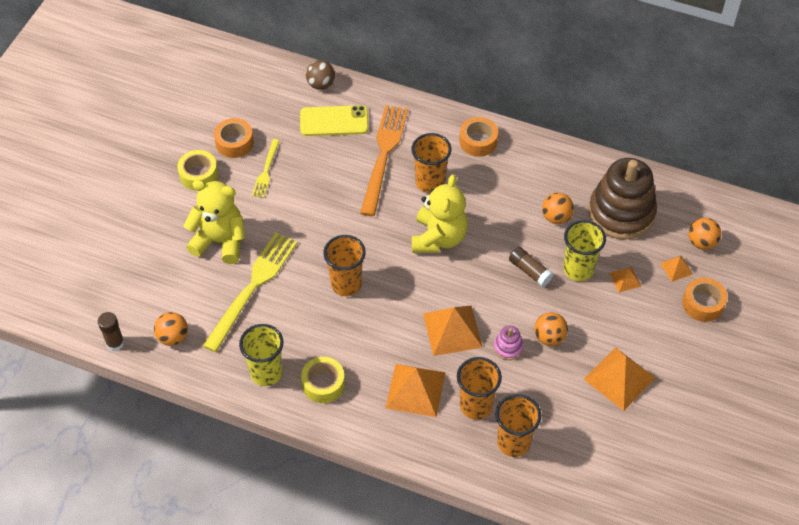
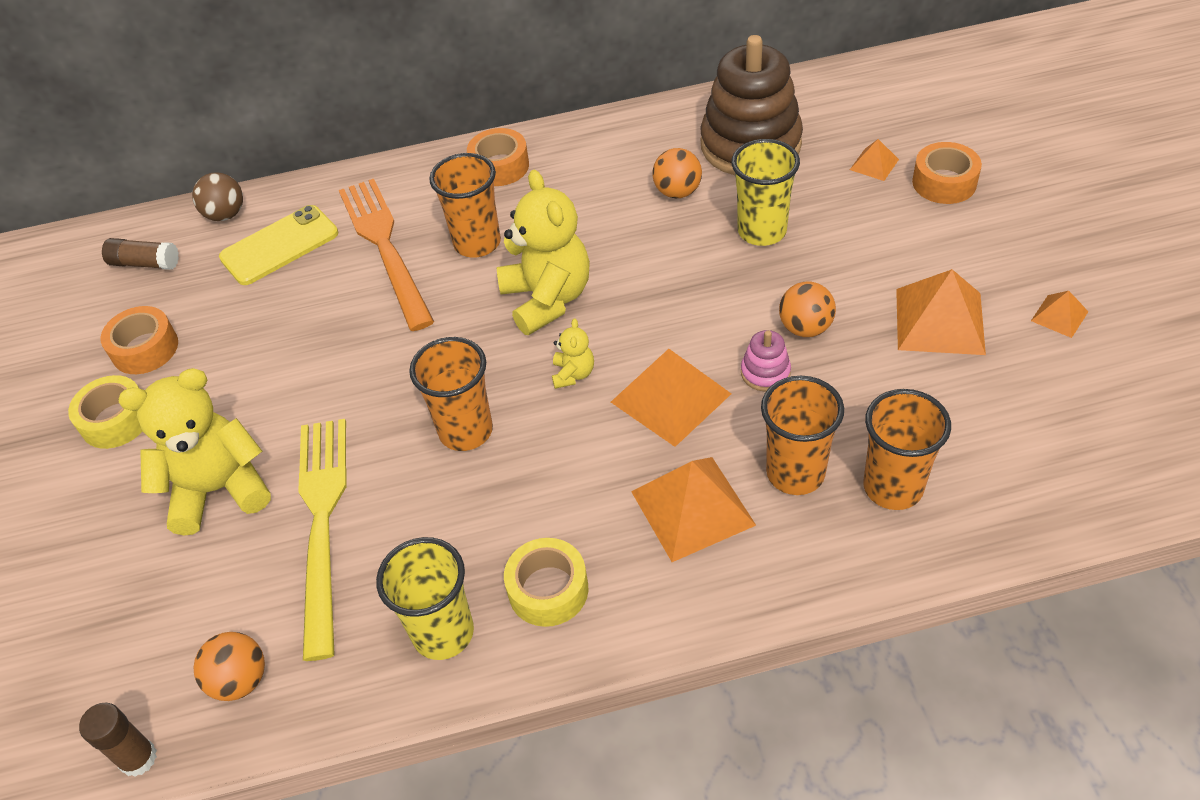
camera: 30 degrees left, 5 degrees down
(266, 171) = (223, 357): yellow fork -> none
(417, 287) = (573, 374): none -> yellow teddy bear
(530, 271) = (703, 268): brown glue stick -> brown glue stick (145, 263)
(625, 279) = (828, 209): orange pyramid -> orange pyramid (1059, 316)
(701, 242) = (873, 123): orange ball -> none

